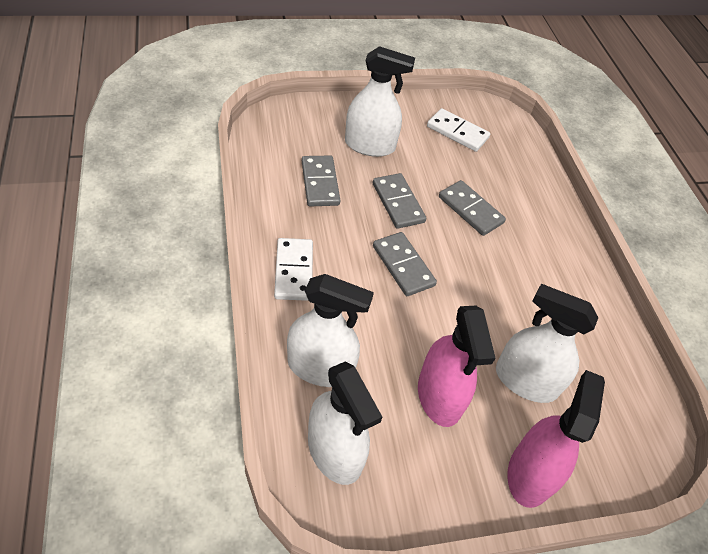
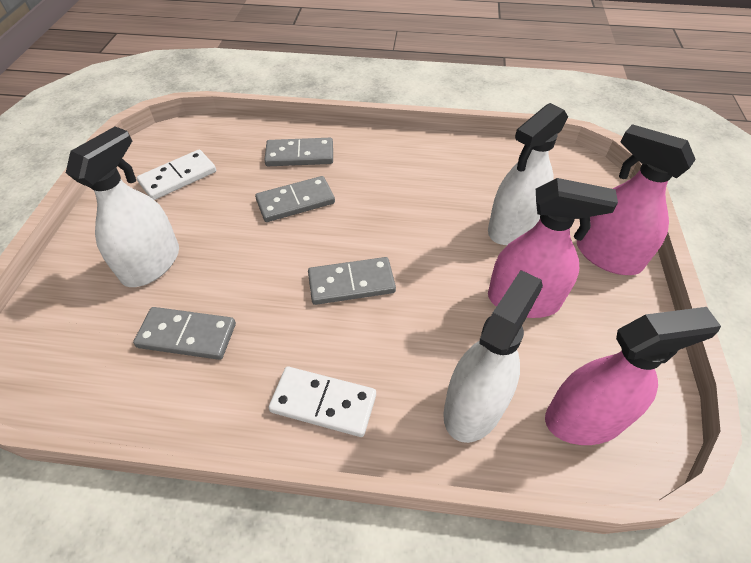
camera: 65 degrees left, 0 degrees up
(334, 451) = (584, 418): white spray bottle -> pink spray bottle
(398, 203) = (258, 262): grey domino -> grey domino (300, 155)

